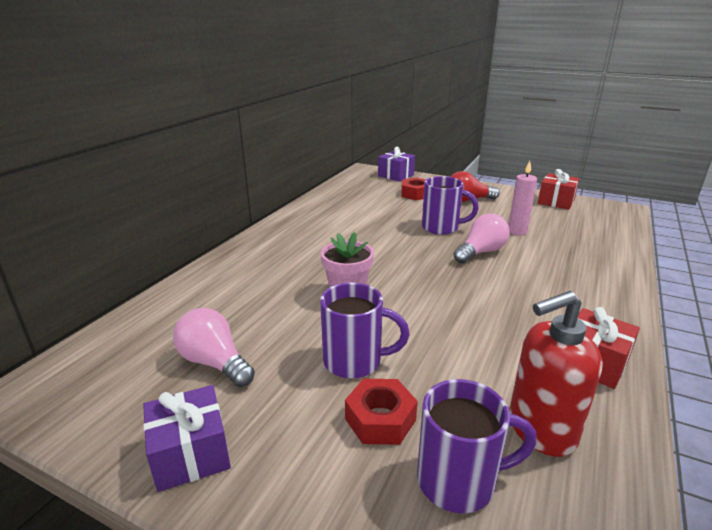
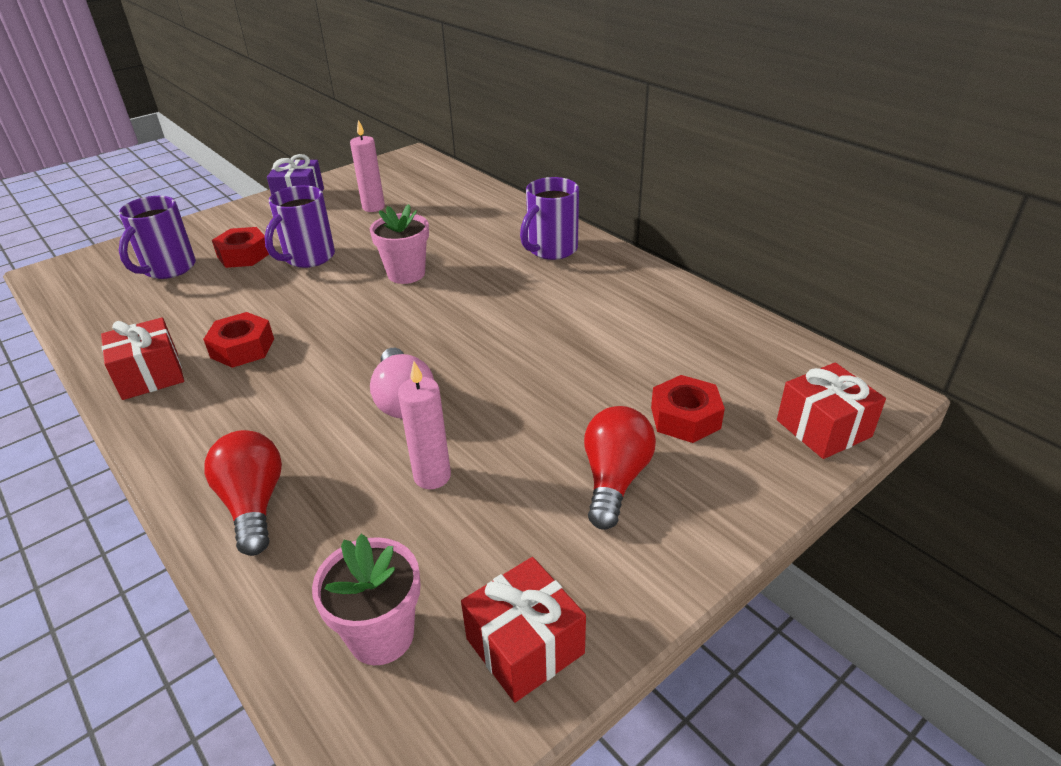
camera: 115 degrees right, 10 degrees up
(214, 362) = (373, 207): pink light bulb -> pink candle
(395, 175) = (823, 428): purple gift -> red gift
(441, 228) = (511, 393): purple mug -> purple mug (551, 250)
(511, 331) = (242, 348): none -> red nut
(540, 430) = (148, 312): red soap dispenser -> none
(592, 221) = (381, 635): none -> pink flower pot
(597, 266) = (254, 504): none -> red light bulb

